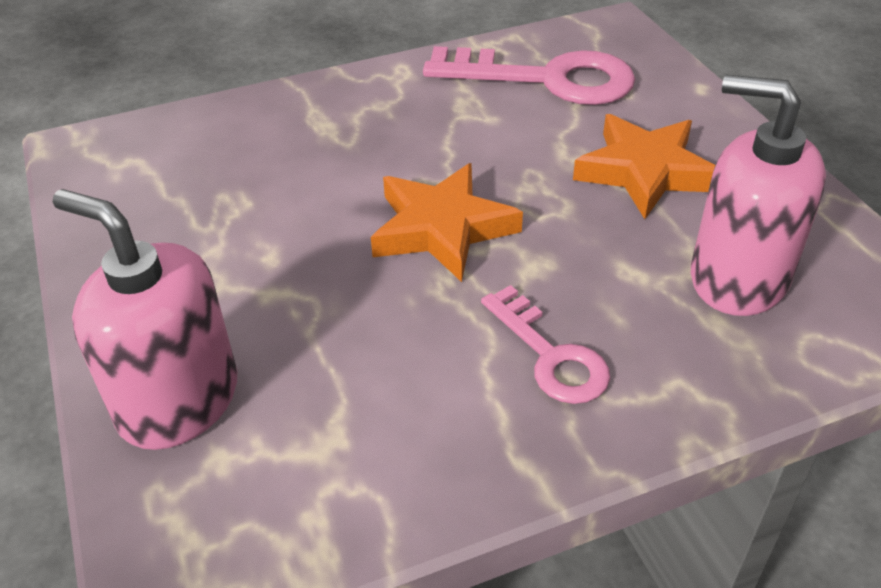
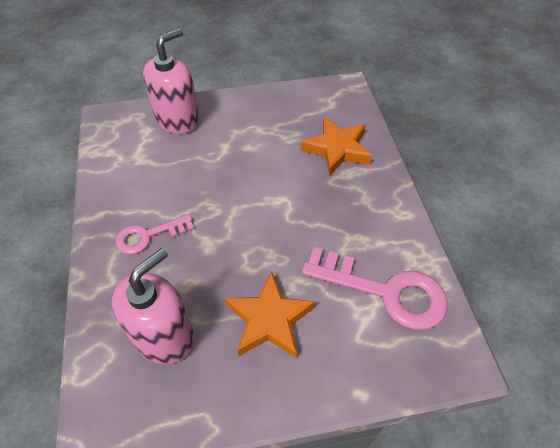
camera: 100 degrees right, 10 degrees up
(442, 228) = (248, 210): orange star -> orange star (337, 149)
(545, 79) = (384, 291): pink key -> pink key turned 90 degrees counterclockwise

